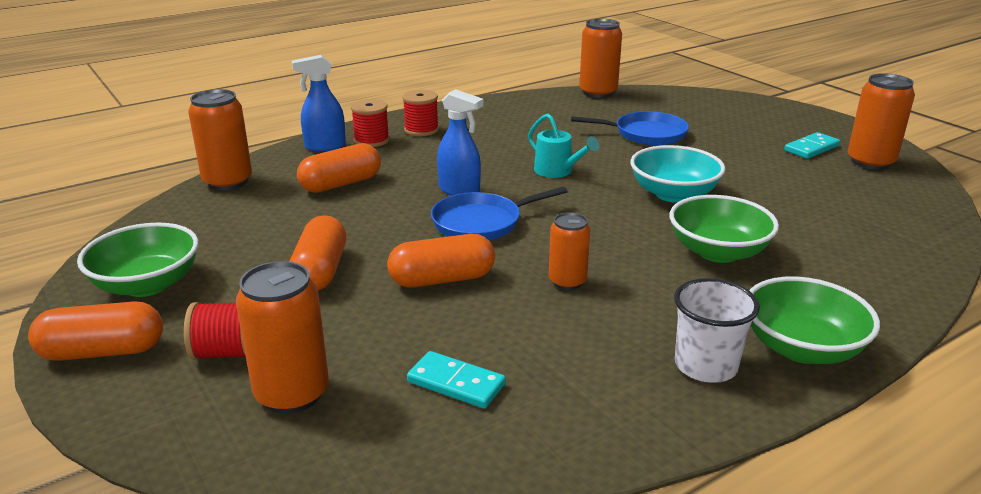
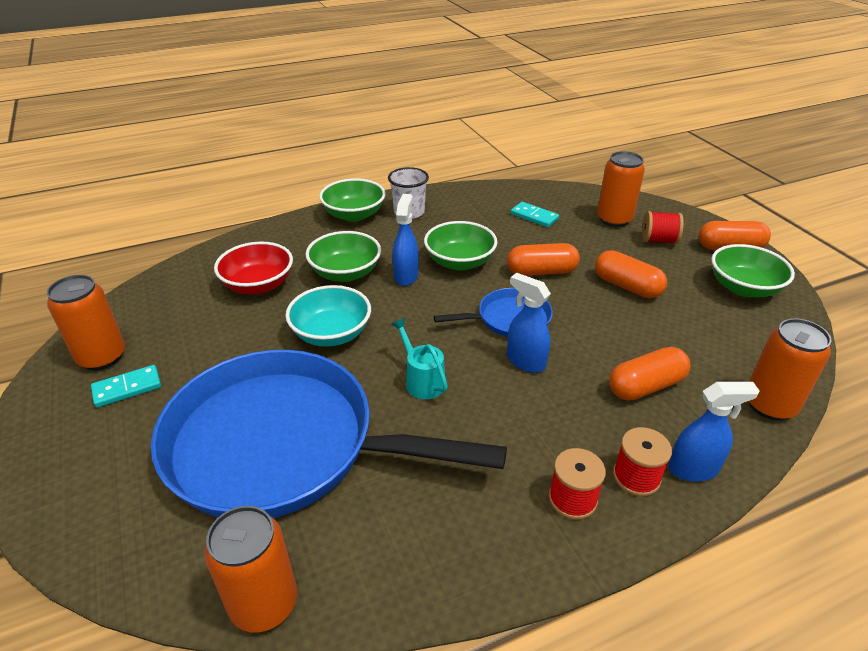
camera: 170 degrees left, 10 degrees up
(320, 271) = (627, 286): orange capsule -> orange capsule turned 60 degrees counterclockwise
(567, 281) = (459, 262): orange can -> green bowl
(633, 256) = (406, 276): none -> blue spray bottle
(646, 134) = (281, 445): blue pan -> blue pan, size x2.30
(812, 229) = (258, 285): none -> red bowl

